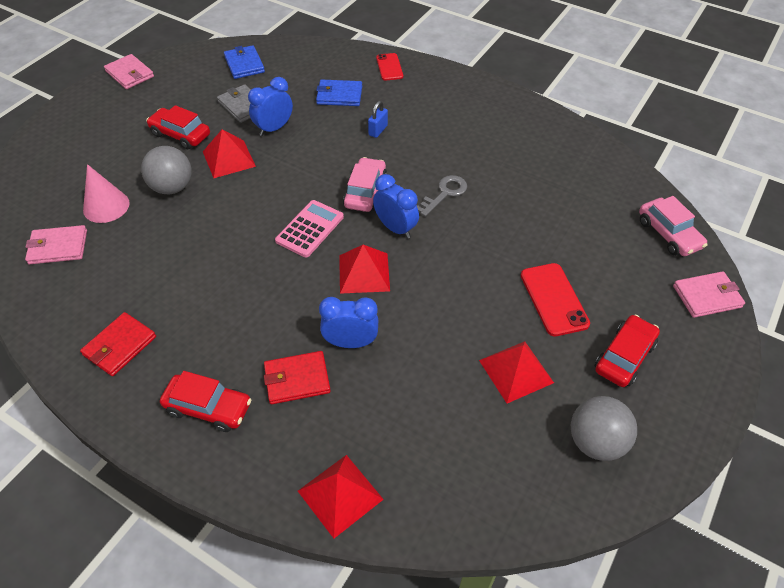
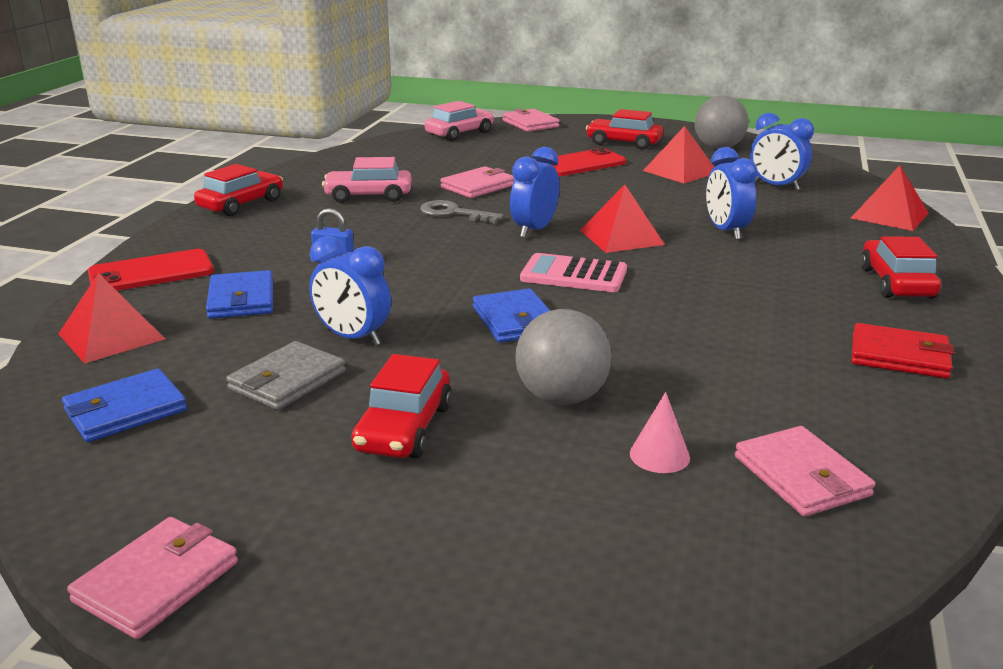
camera: 105 degrees left, 25 degrees down
(106, 206) = (659, 455): pink cone -> pink cone, size x0.62
(228, 158) = (455, 362): red pyramid -> red pyramid (111, 336)
(261, 189) = (515, 320): none -> blue wallet
(297, 379) = (802, 248): red wallet -> none
(365, 192) = (477, 253): pink car -> pink car (368, 196)
(389, 67) = (151, 273): red phone -> red phone, size x1.51
(450, 435) = (776, 186): none -> blue clock
(493, 99) = (241, 204): none -> red car
(503, 217) = (478, 186): none -> pink wallet

